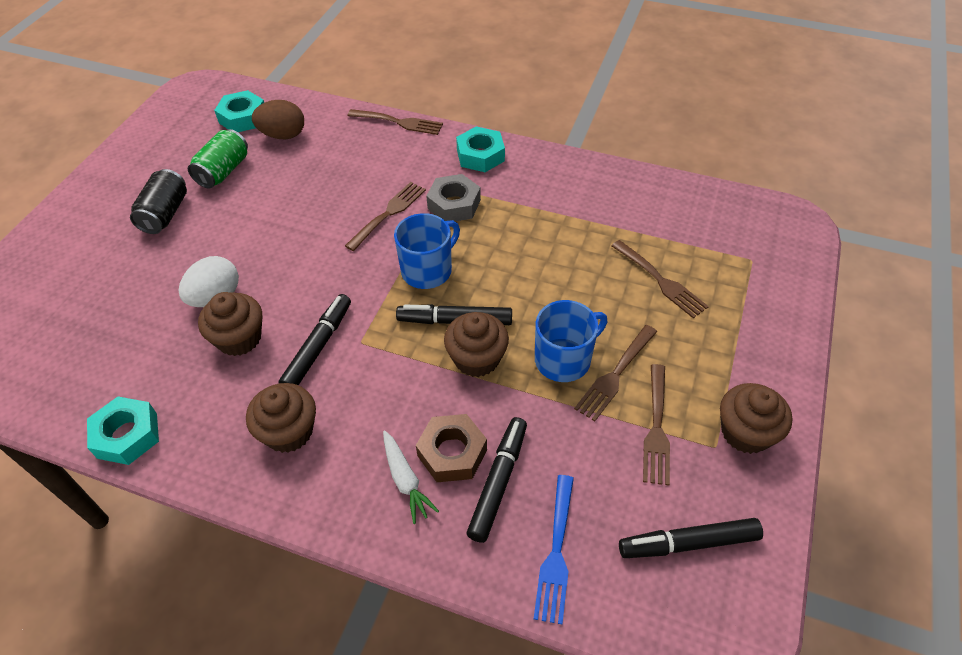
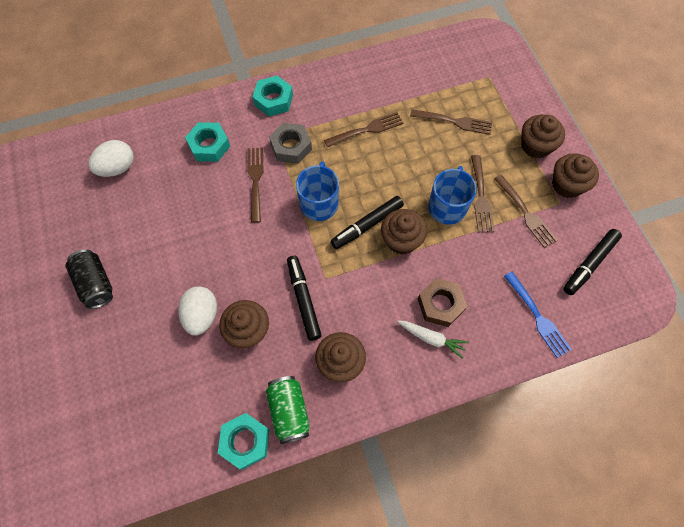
camera: 40 degrees left, 15 degrees up
(223, 171) = (103, 224): green can -> green can (289, 411)
(243, 118) = (70, 172): turquoise nut -> turquoise nut (209, 146)
(283, 135) = (117, 168): brown egg -> white egg
(399, 122) = (193, 107): brown fork -> brown fork (367, 130)
(498, 482) = (478, 302): black marker -> none
(743, 364) = (535, 146): none -> brown cupcake

